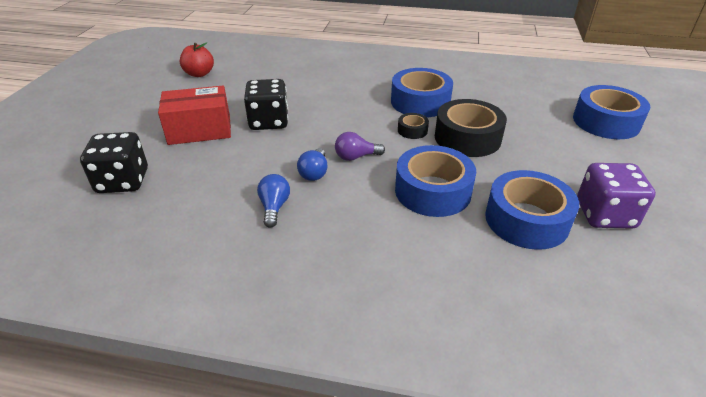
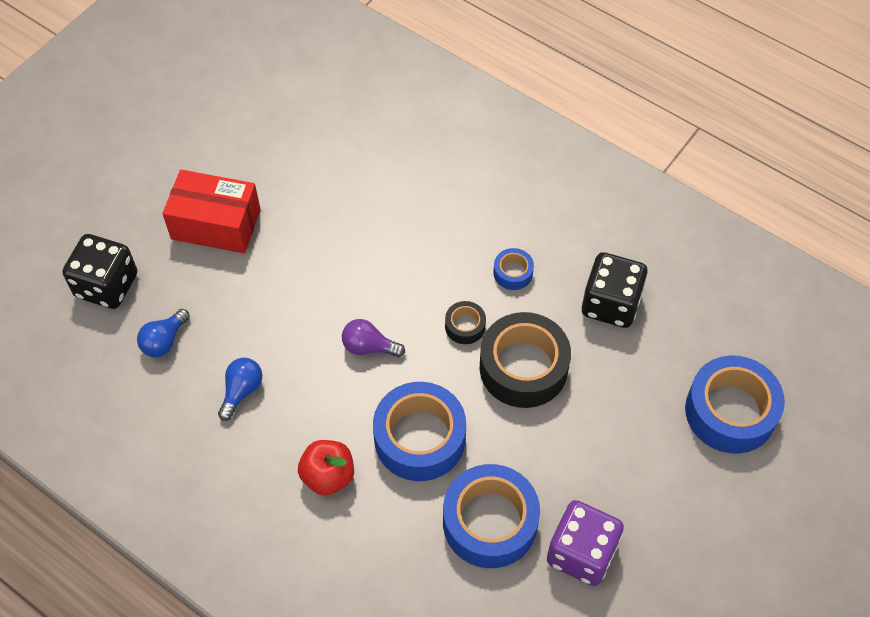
camera: 25 degrees right, 20 degrees up
(199, 74) = (259, 97): red apple -> red apple (328, 476)
(269, 122) = (302, 239): black dice -> black dice (610, 304)
(314, 173) = (308, 355): blue light bulb -> blue light bulb (164, 341)
(420, 102) = (513, 273): blue tape -> blue tape, size x0.47

